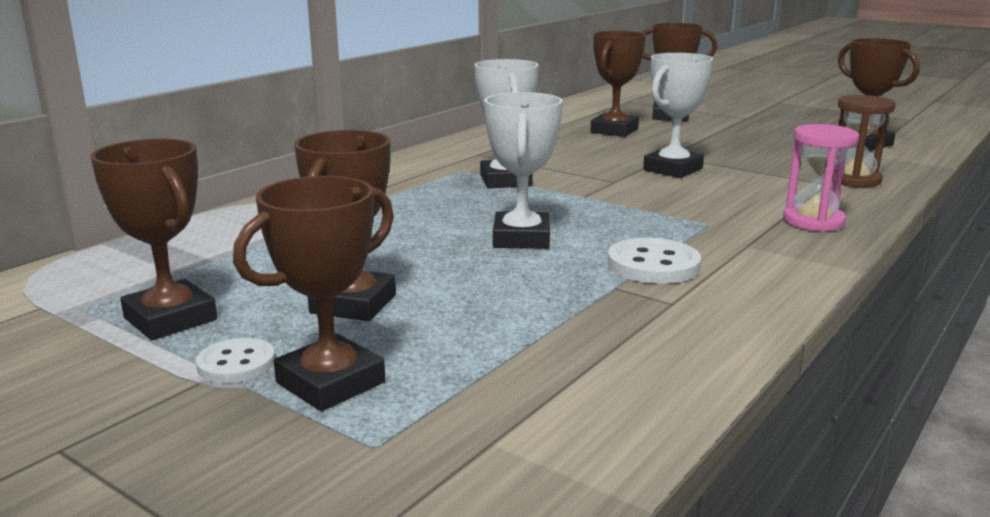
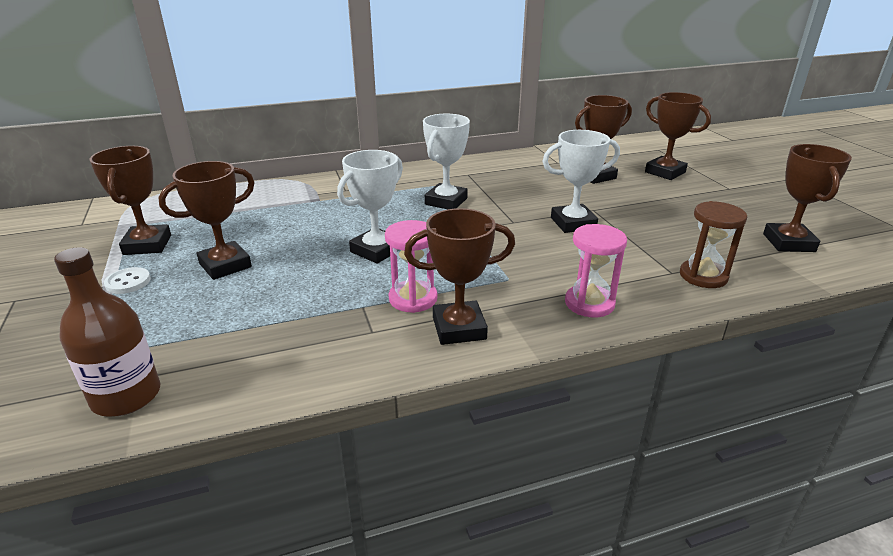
camera: 35 degrees right, 10 degrees up
(330, 382) = (140, 310): brown trophy -> brown trophy (459, 328)
(520, 463) = (126, 396): none -> brown bottle
(653, 265) = (413, 299): white button -> pink hourglass

